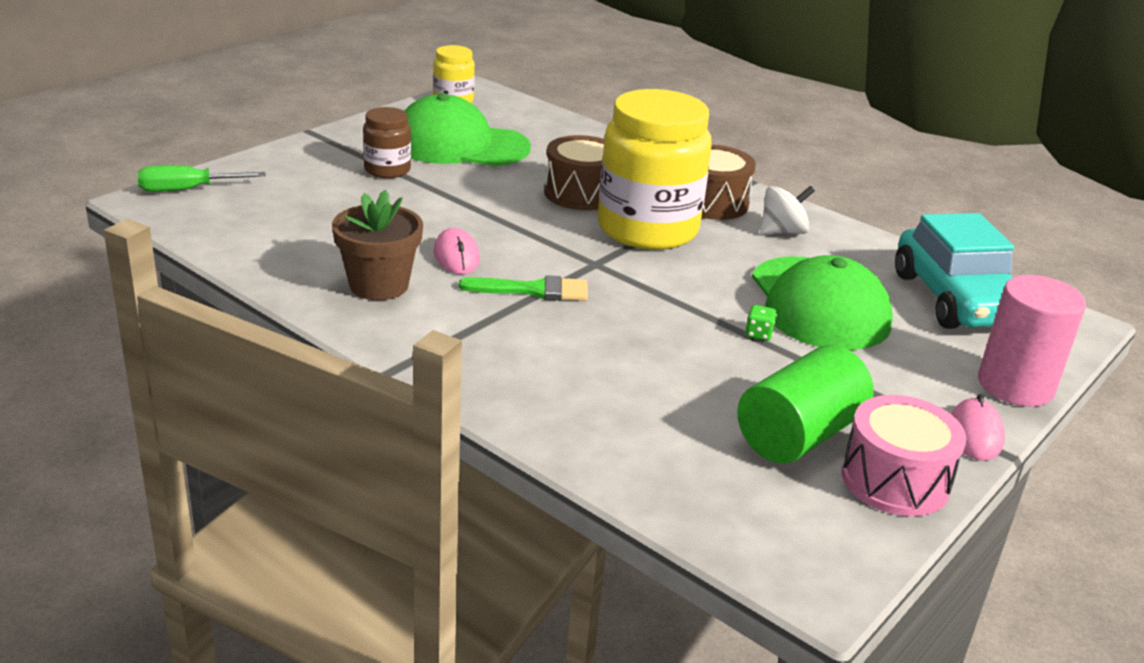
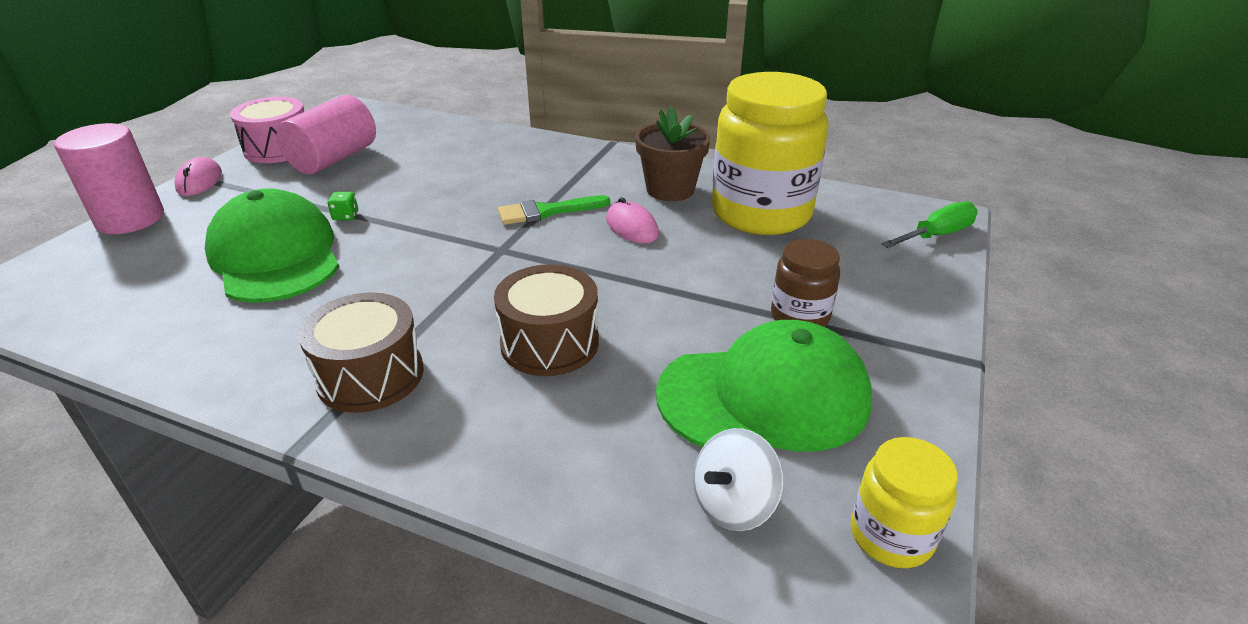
camera: 165 degrees right, 5 degrees up
(647, 229) = (454, 305): yellow jar -> yellow jar (761, 213)
(782, 231) = (280, 346): white spinning top -> white spinning top (733, 504)
(799, 435) = (334, 159): green cylinder -> pink cylinder
(957, 299) = (109, 294): turquoise car -> none

